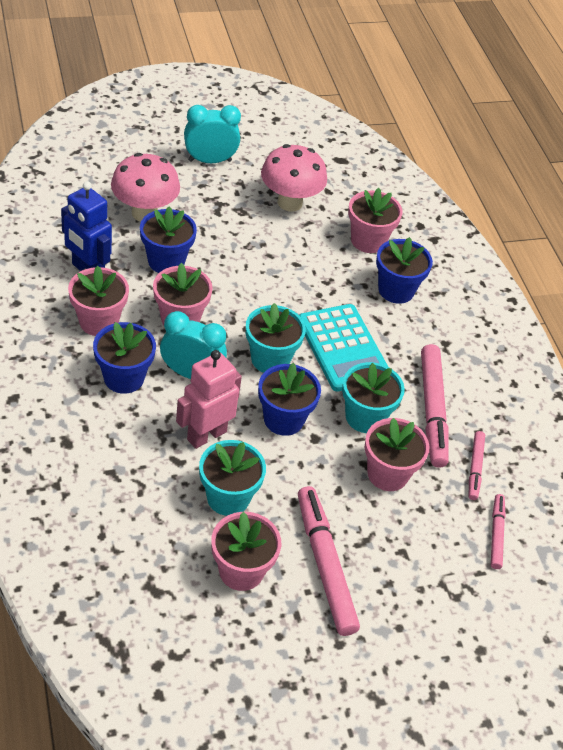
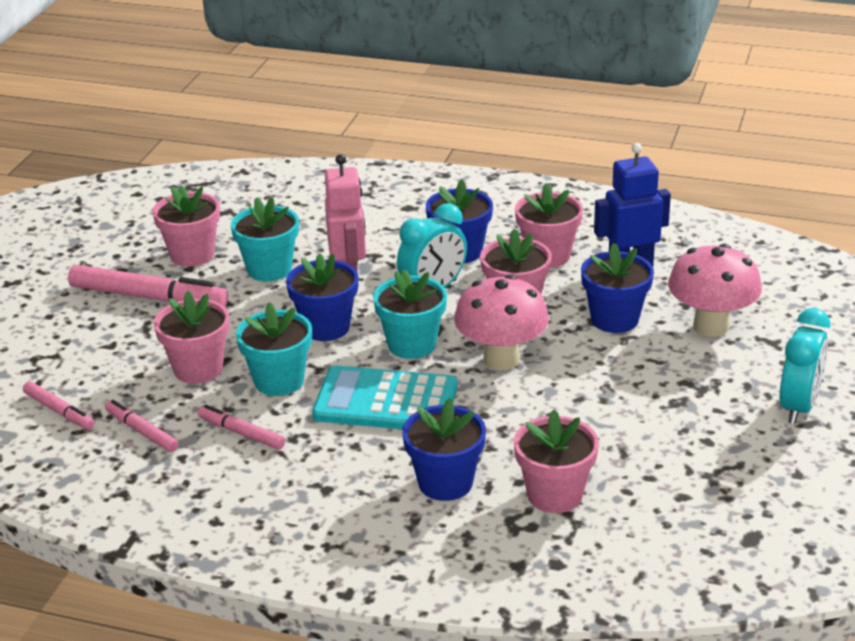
camera: 130 degrees right, 15 degrees down
(289, 202) = (673, 449): pink mushroom -> pink mushroom (501, 359)
(432, 410) = (241, 433): pink marker -> pink marker, size x0.54

